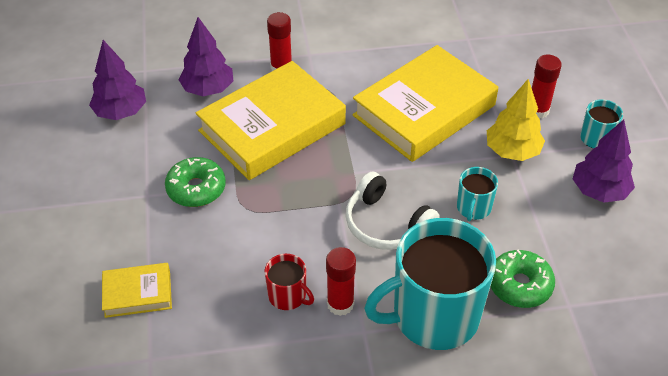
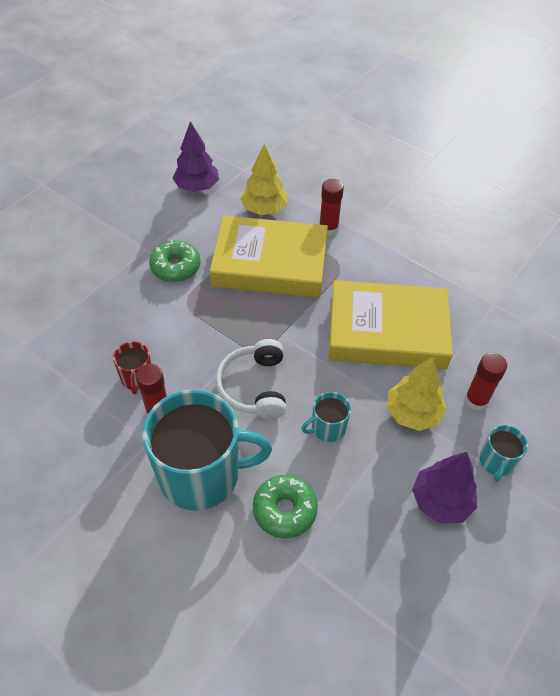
camera: 45 degrees right, 5 degrees up
(137, 293) = (66, 303): yellow book -> none
(208, 89) = (264, 209): purple tree -> yellow tree
(433, 315) = (201, 474): turquoise mug -> turquoise mug turned 150 degrees clockwise

